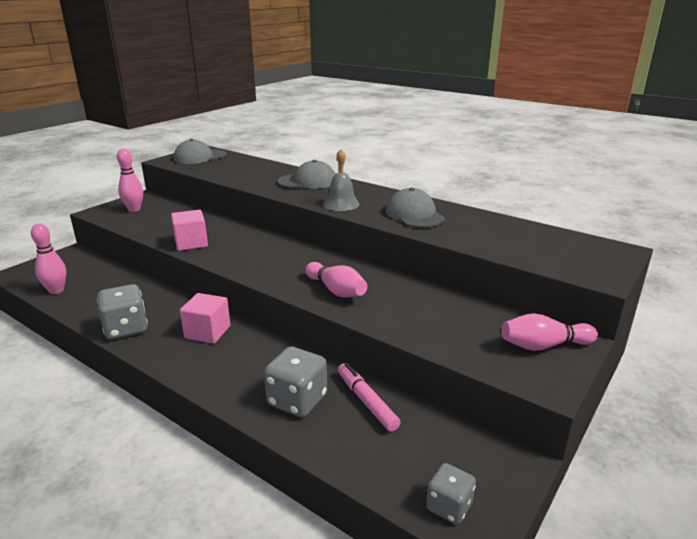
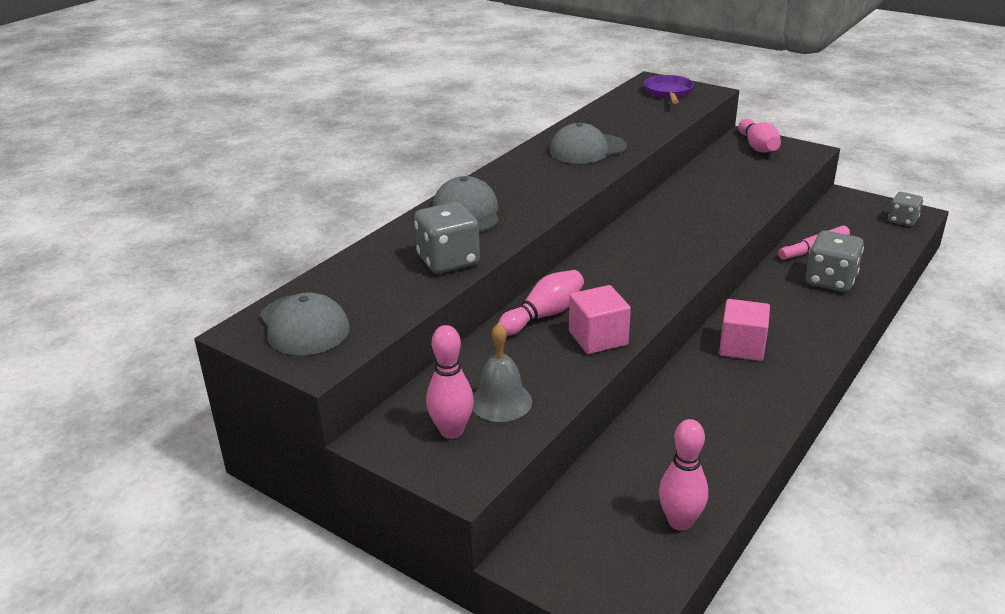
camera: 90 degrees left, 5 degrees up
(126, 328) = (759, 413): grey dice -> grey dice (448, 261)
(336, 290) = (701, 227): pink bowling pin -> pink bowling pin (543, 315)
(341, 204) = (558, 187): grey bell -> grey bell (501, 402)
(580, 255) = (668, 93): none -> purple pan

